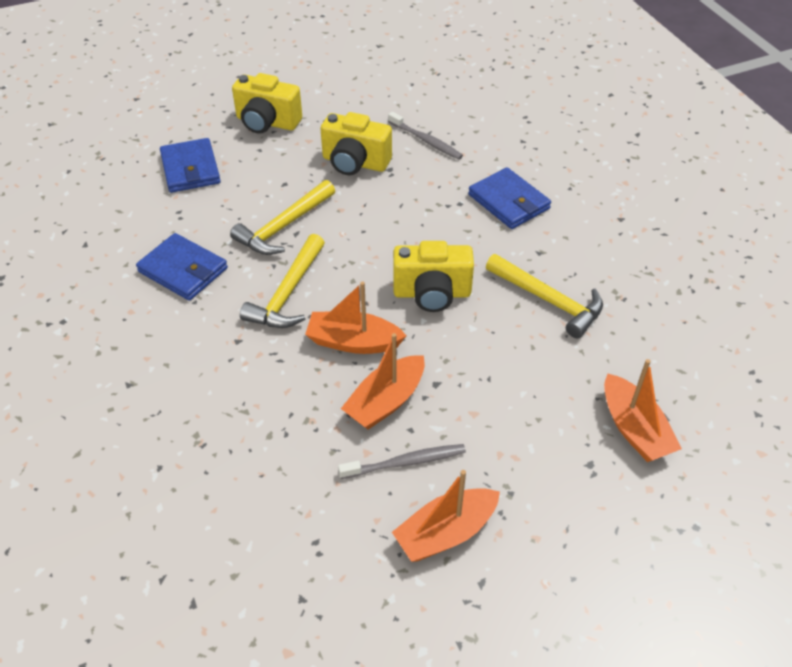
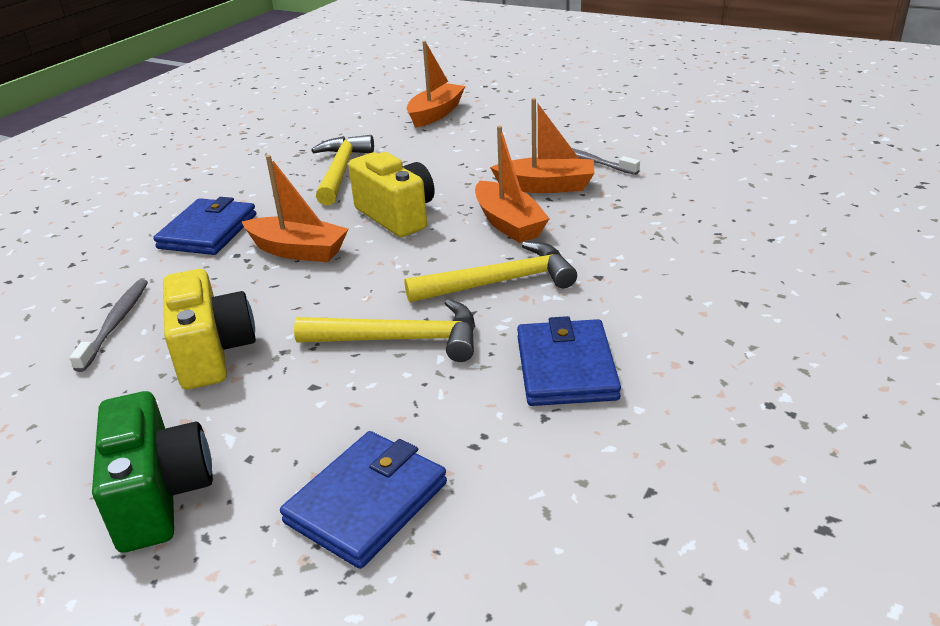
camera: 125 degrees left, 15 degrees down
(267, 122) = (160, 496): yellow camera -> green camera
(445, 533) = (610, 132): orange boat -> orange boat (298, 251)

